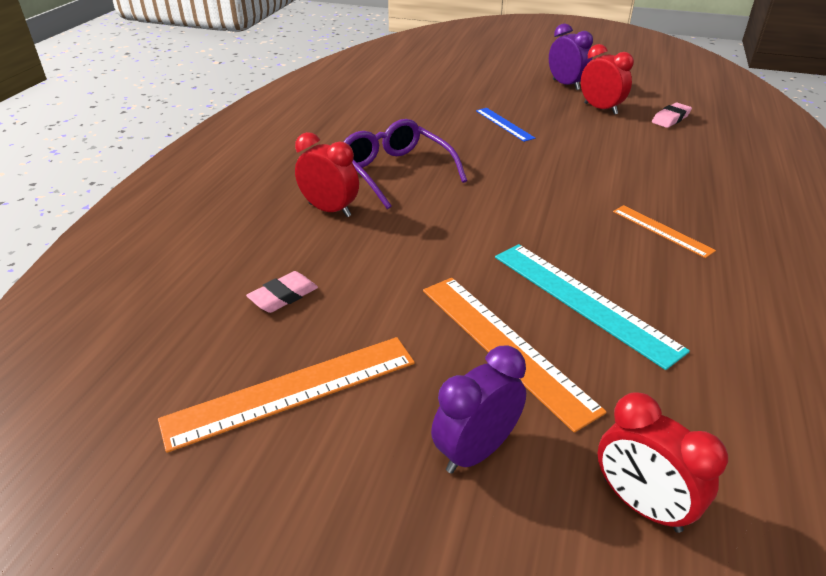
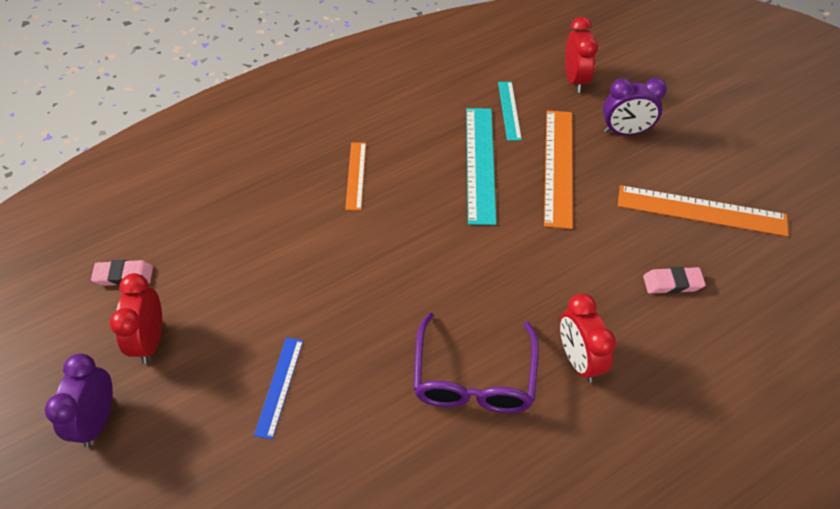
camera: 140 degrees left, 15 degrees up
(646, 383) = (509, 110): none -> turquoise ruler

